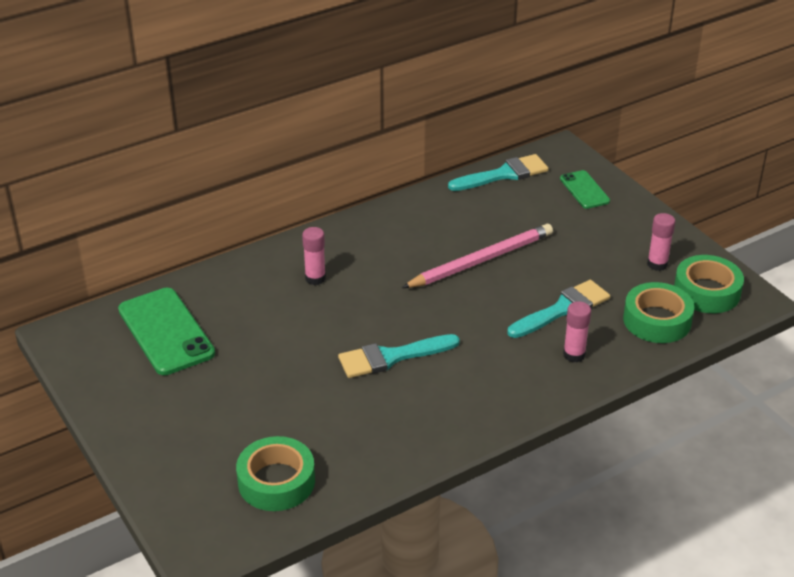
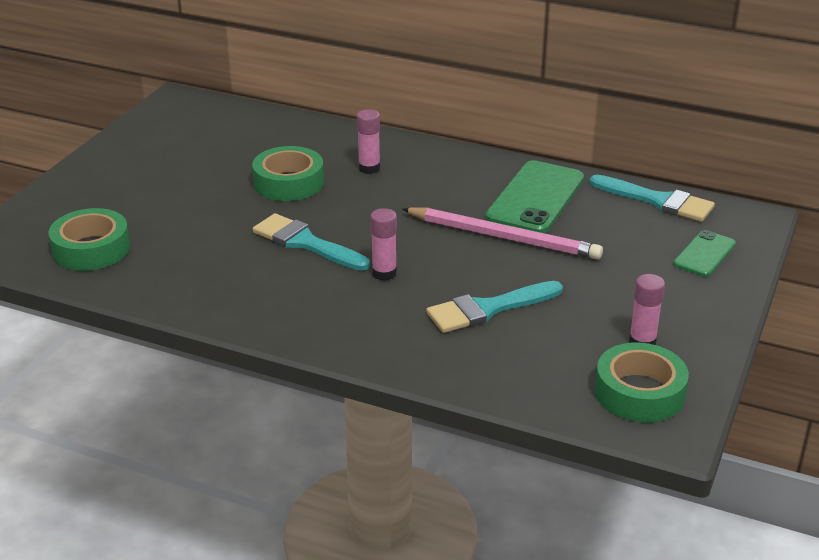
camera: 55 degrees right, 5 degrees down
(166, 331) = (224, 135): green phone -> green phone (535, 198)
(563, 309) = (488, 309): turquoise brush -> turquoise brush turned 135 degrees clockwise
(574, 355) = (424, 340): pink glue stick -> pink glue stick (384, 273)
(657, 320) = (544, 374): green tape -> green tape (289, 183)

